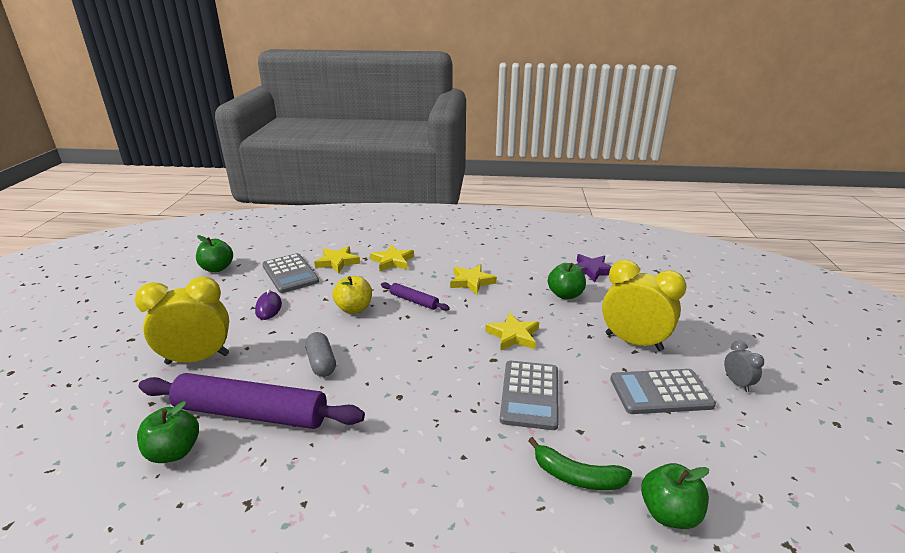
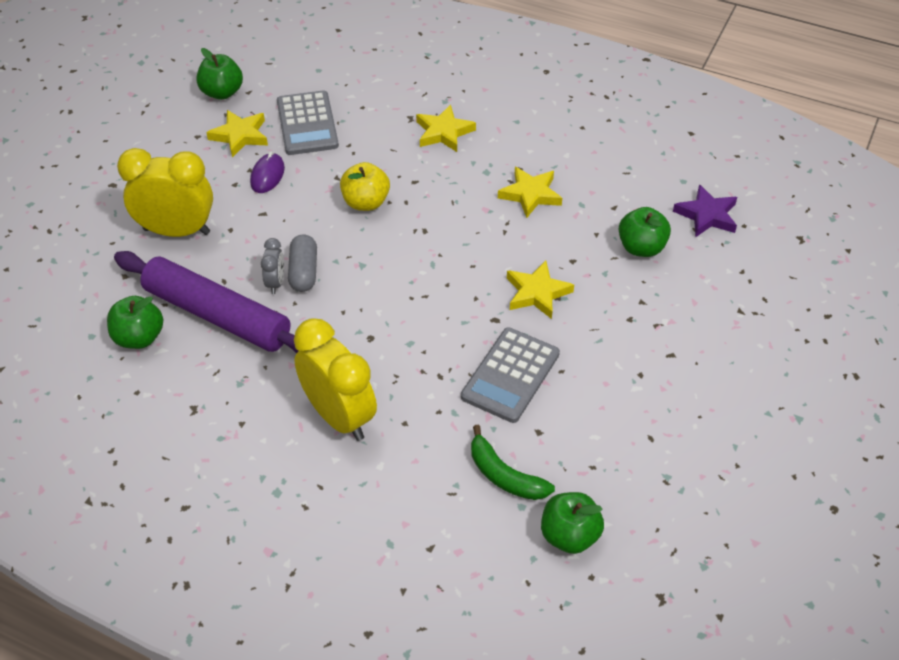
camera: 20 degrees right, 20 degrees up
(337, 262) = (372, 117): yellow star -> yellow star (240, 136)
(414, 301) = (442, 208): purple rolling pin -> none
(633, 342) = (679, 342): yellow clock -> yellow clock (339, 416)
(660, 392) = (660, 414): grey calculator -> none
(737, 383) = (761, 430): grey clock -> grey clock (275, 283)

